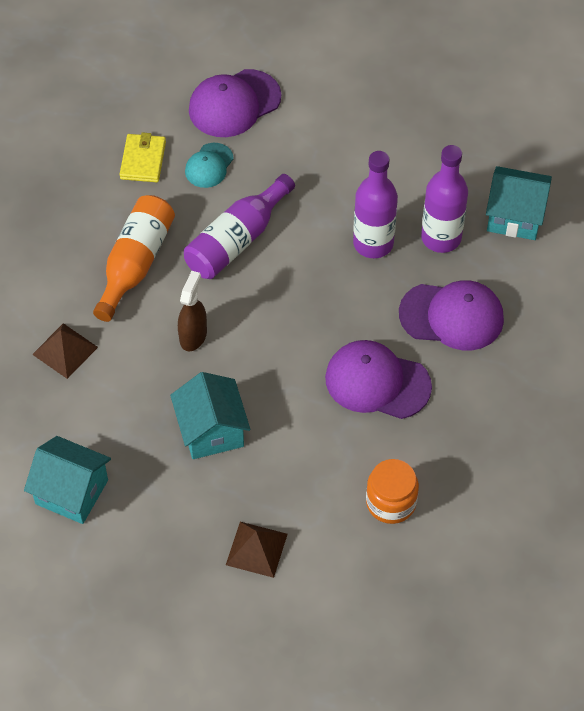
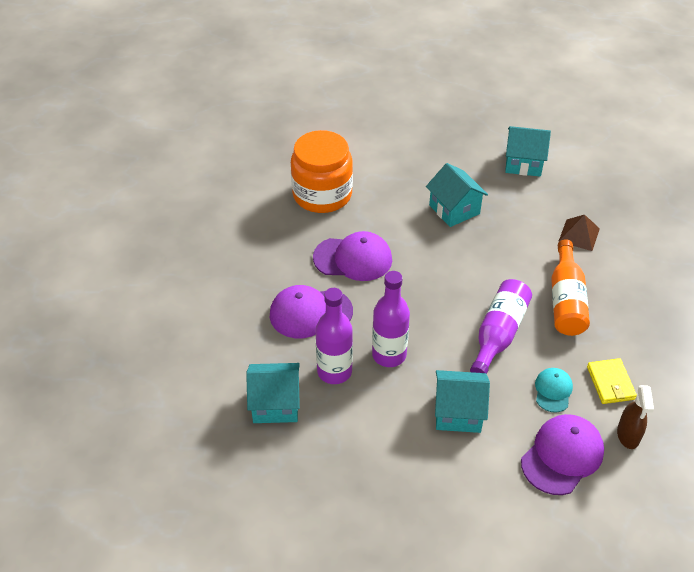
camera: 165 degrees right, 10 degrees down
(193, 336) = (496, 261): brown spray bottle -> brown spray bottle (628, 435)
(256, 549) = (397, 158): brown pyramid -> none
(320, 166) = (458, 412): none -> turquoise house
(391, 502) = (322, 194): orange jar -> orange jar, size x1.78

